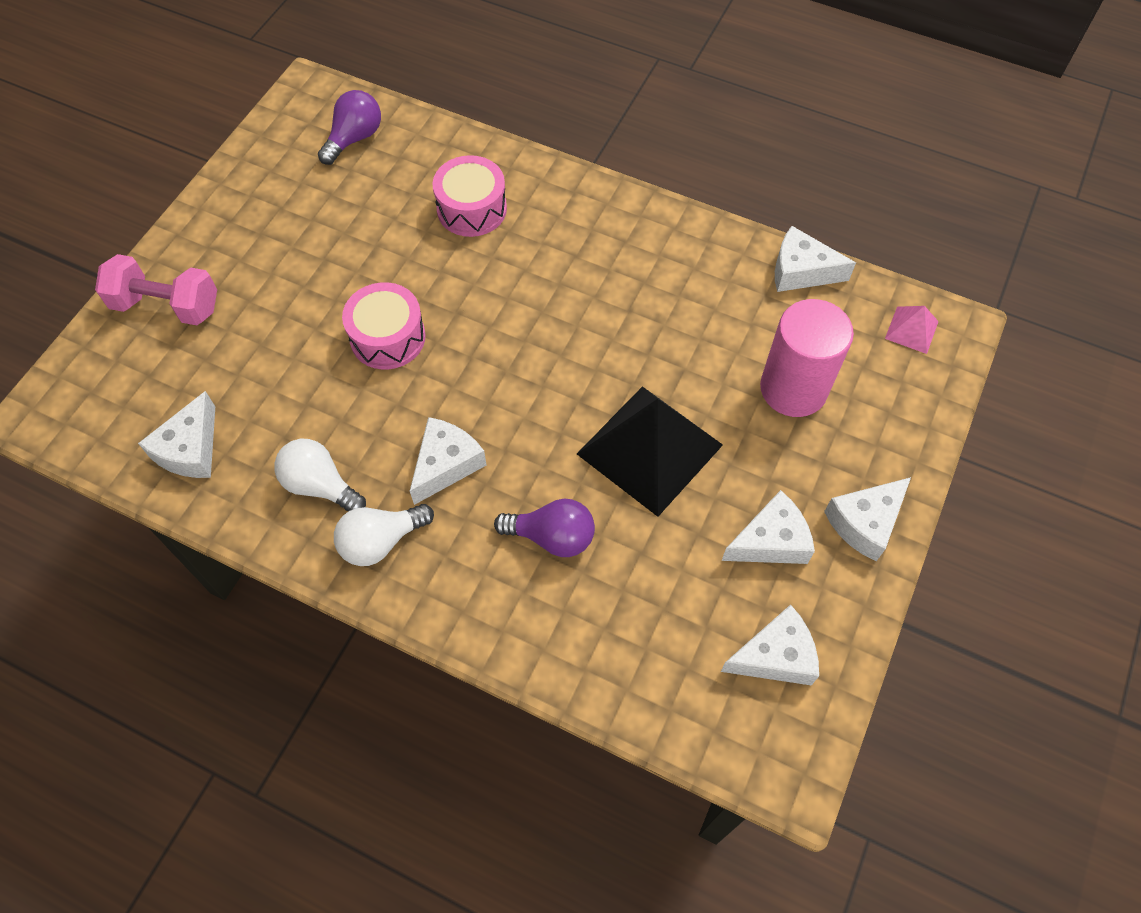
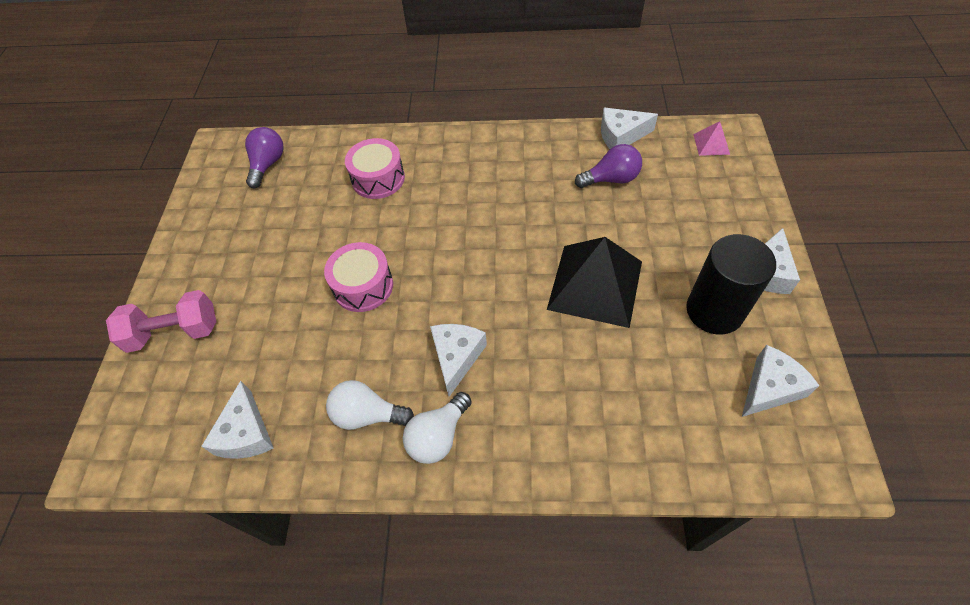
camera: 20 degrees left, 5 degrees down
(552, 537) = (564, 375): purple light bulb -> purple light bulb (611, 179)
(770, 541) = (714, 311): white cheese -> black cylinder
(793, 389) = (663, 207): pink cylinder -> none

